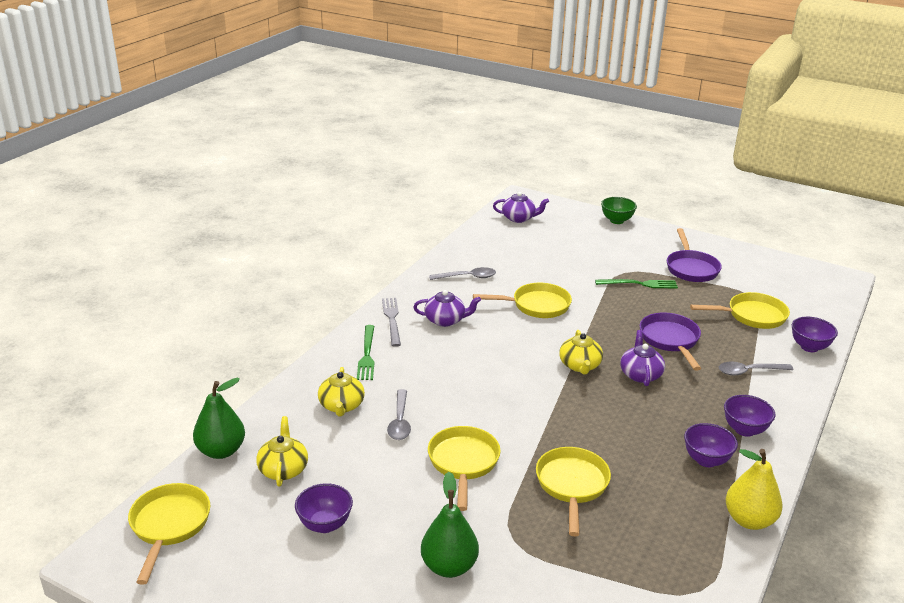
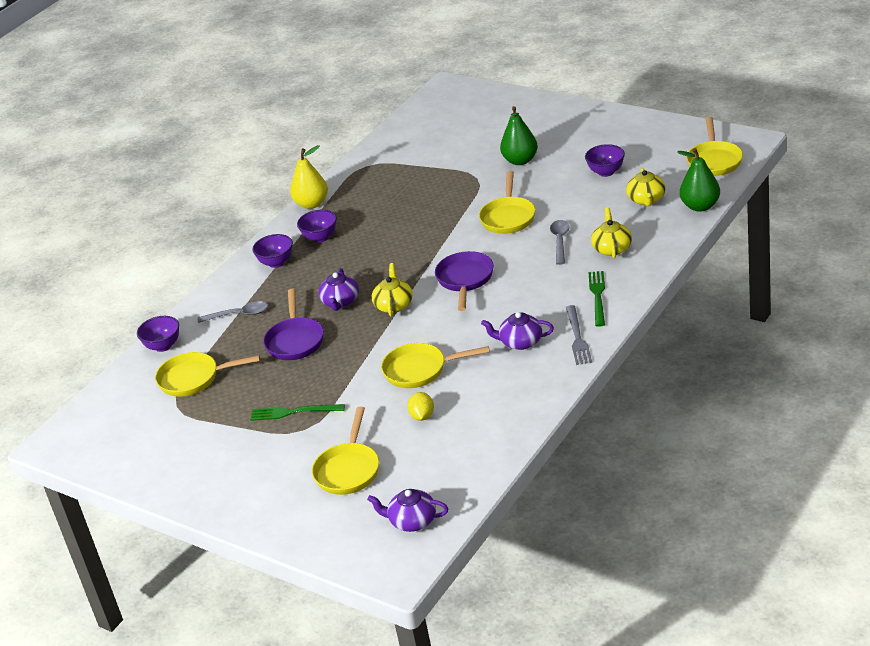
camera: 170 degrees left, 5 degrees up
(467, 277) = (493, 404): grey spoon -> none
(526, 273) = (422, 416): none -> yellow lemon
(572, 486) = (428, 211): yellow pan -> yellow pan (348, 470)
(616, 221) = (274, 528): green bowl -> none
(691, 268) = (220, 443): purple pan -> purple pan (465, 280)

